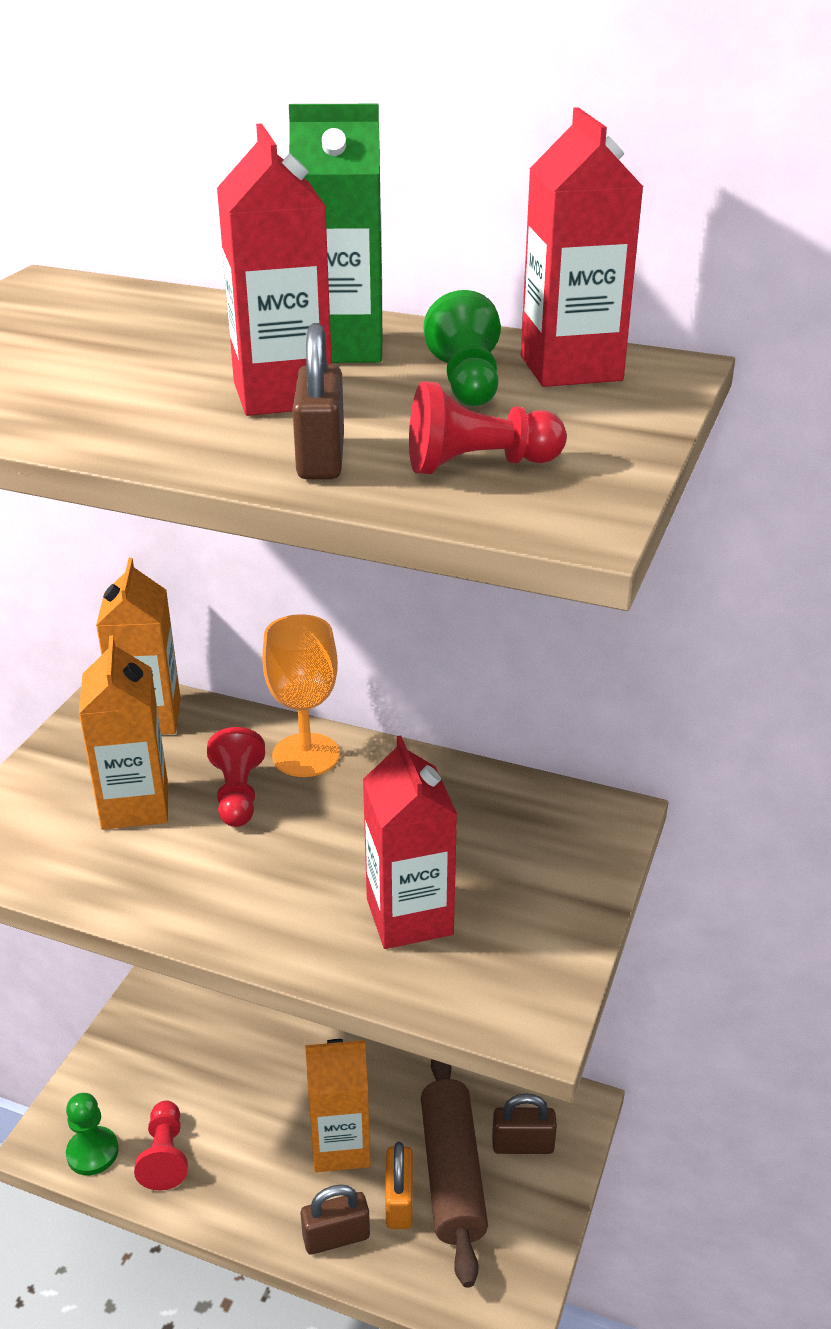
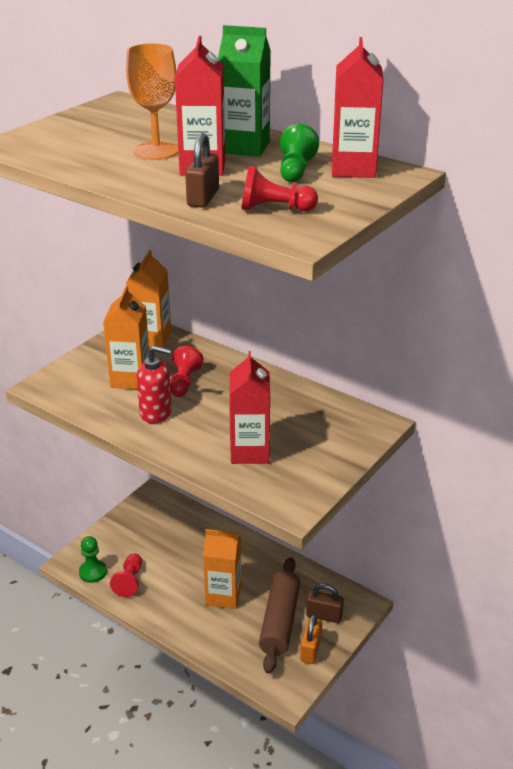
camera: 15 degrees right, 0 degrees up
(206, 867) = (156, 413): none -> red soap dispenser
(306, 755) = (226, 369): orange goblet -> orange goblet (156, 151)
(336, 1237) = (207, 637): brown padlock -> none
(399, 1201) = (246, 628): orange padlock -> orange padlock (310, 650)

